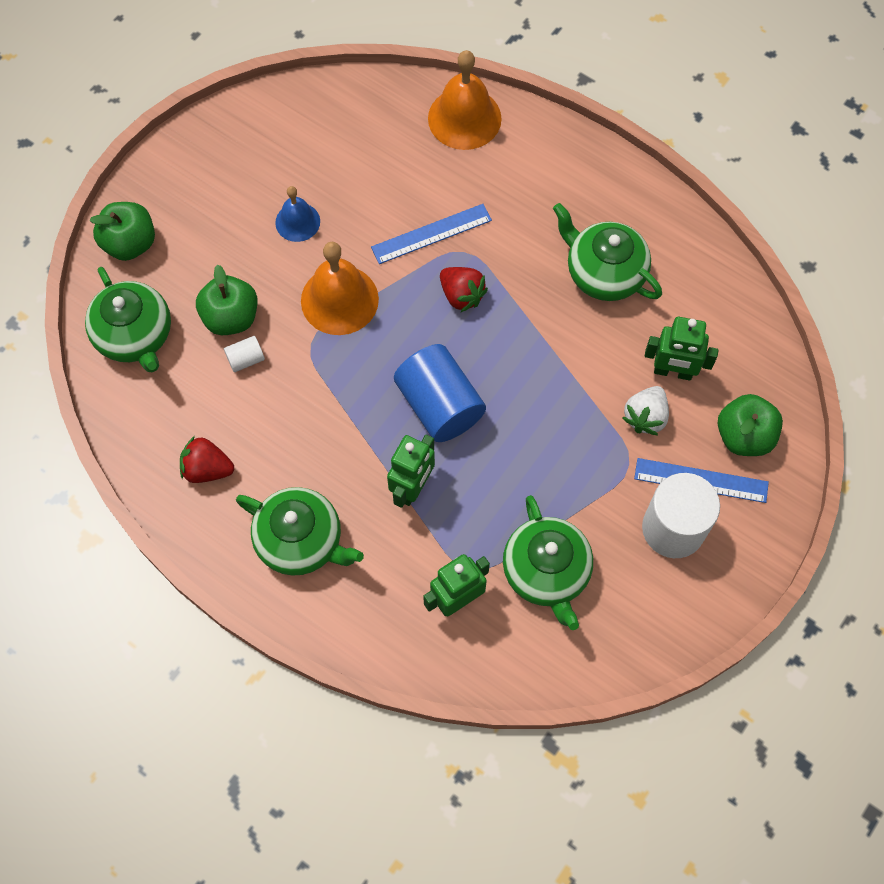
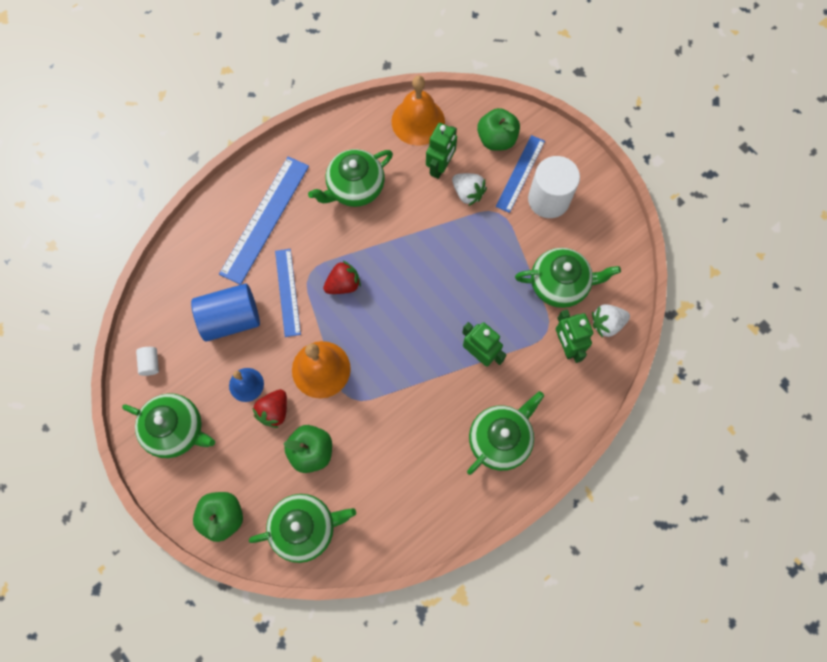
camera: 75 degrees left, 5 degrees up
(207, 469) = (429, 494): red strawberry -> red strawberry (274, 411)
(223, 164) = (176, 429): none -> green teapot
(246, 359) = (349, 448): white cylinder -> white cylinder (150, 363)
(439, 405) = (423, 321): blue cylinder -> blue cylinder (231, 319)
(464, 118) = (199, 244): orange bell -> orange bell (418, 121)
(506, 650) = (607, 324): none -> white strawberry
(523, 180) = (264, 219): none -> blue ruler

